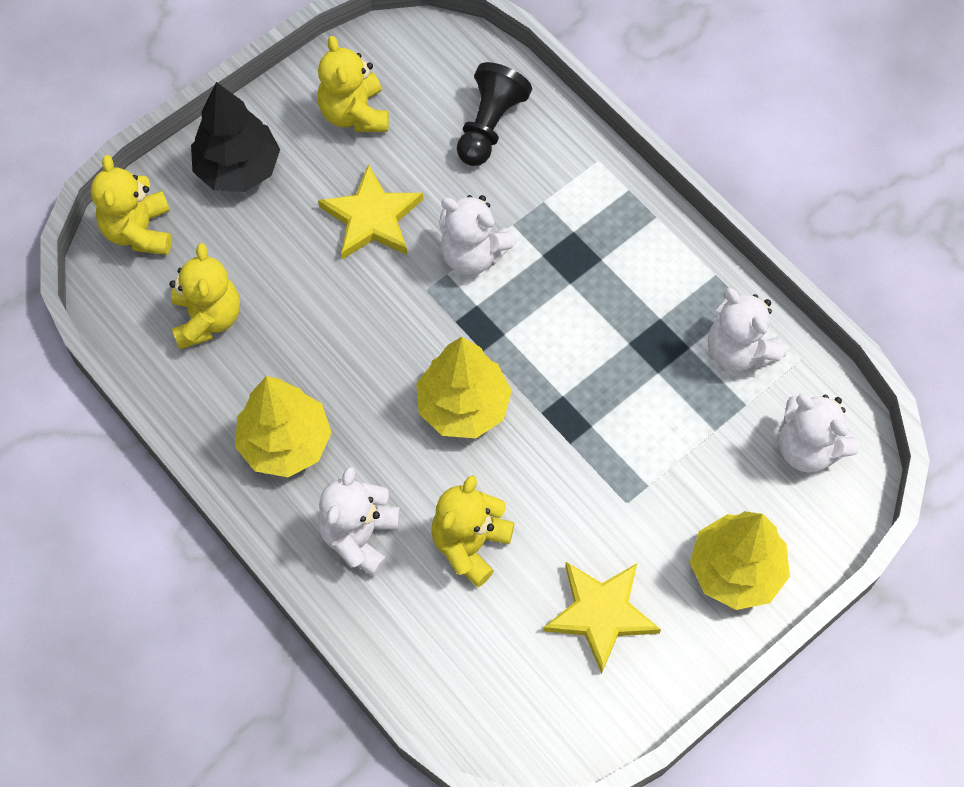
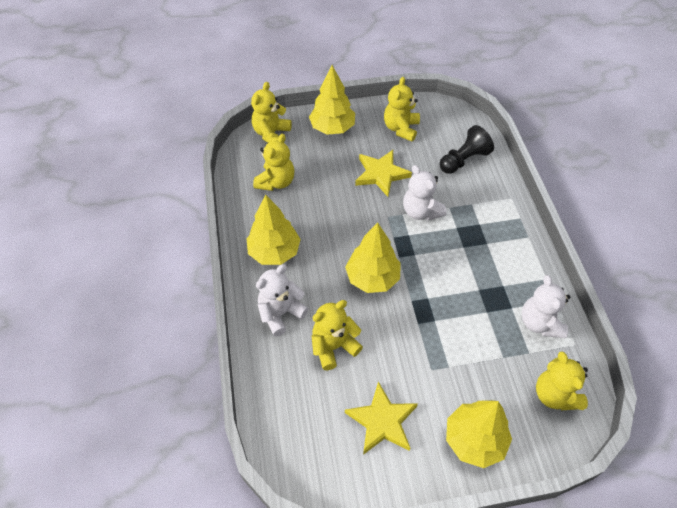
camera: 30 degrees right, 10 degrees down
(238, 168) = (332, 128): black tree -> yellow tree
(808, 448) = (555, 395): white teddy bear -> yellow teddy bear

